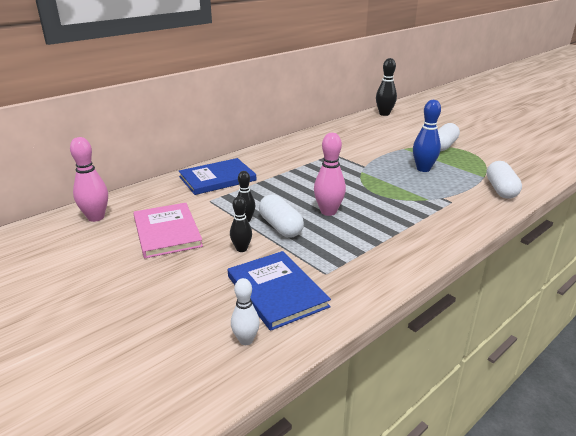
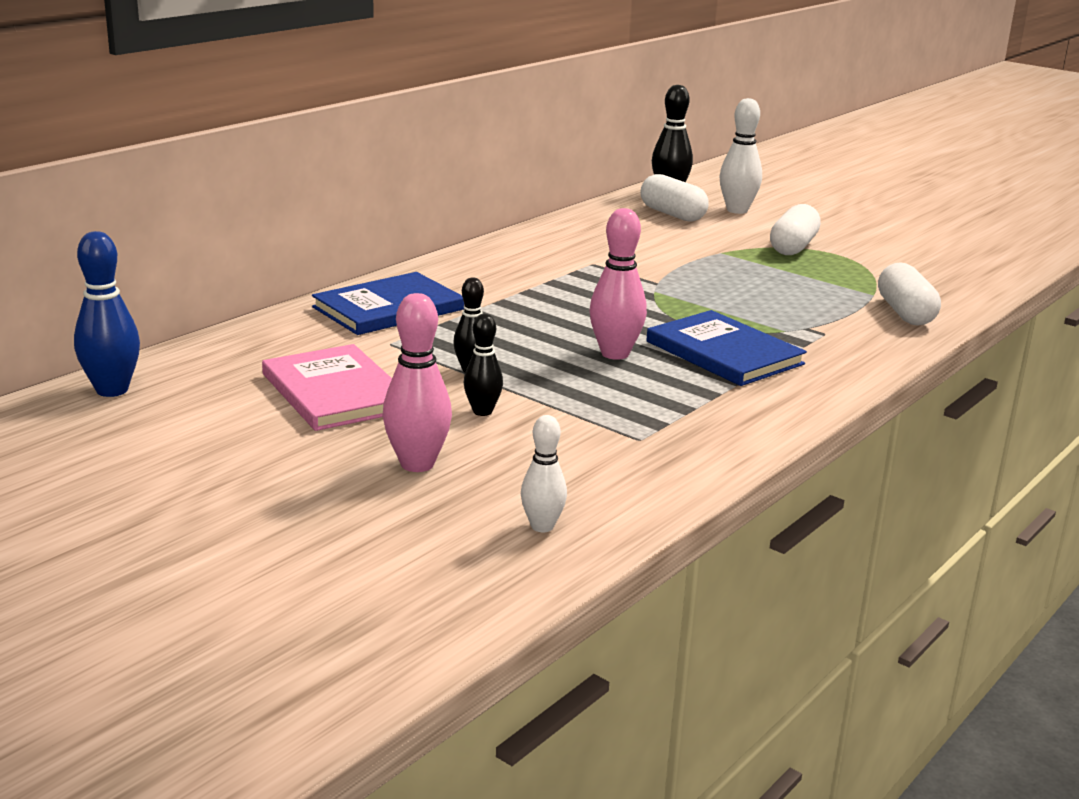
camera: 10 degrees left, 5 degrees down
(96, 217) = (187, 375): pink bowling pin -> pink bowling pin (417, 464)
(276, 291) = (567, 465): blue book -> blue book (724, 353)
(280, 227) = (538, 378): white capsule -> white capsule (672, 214)
(417, 124) = (737, 210): none -> white bowling pin
(423, 169) = (765, 285): blue bowling pin -> blue bowling pin (112, 390)

